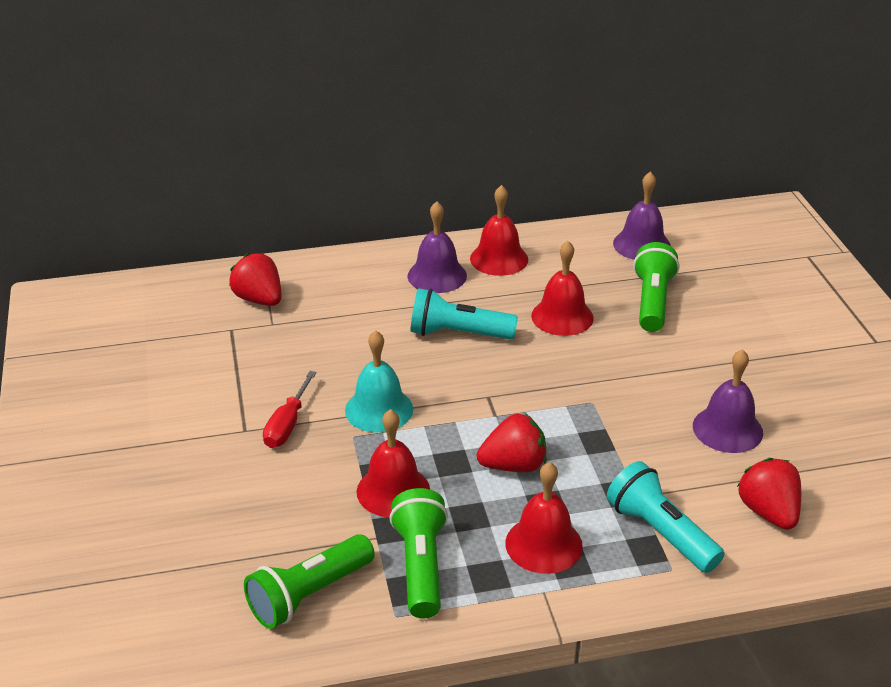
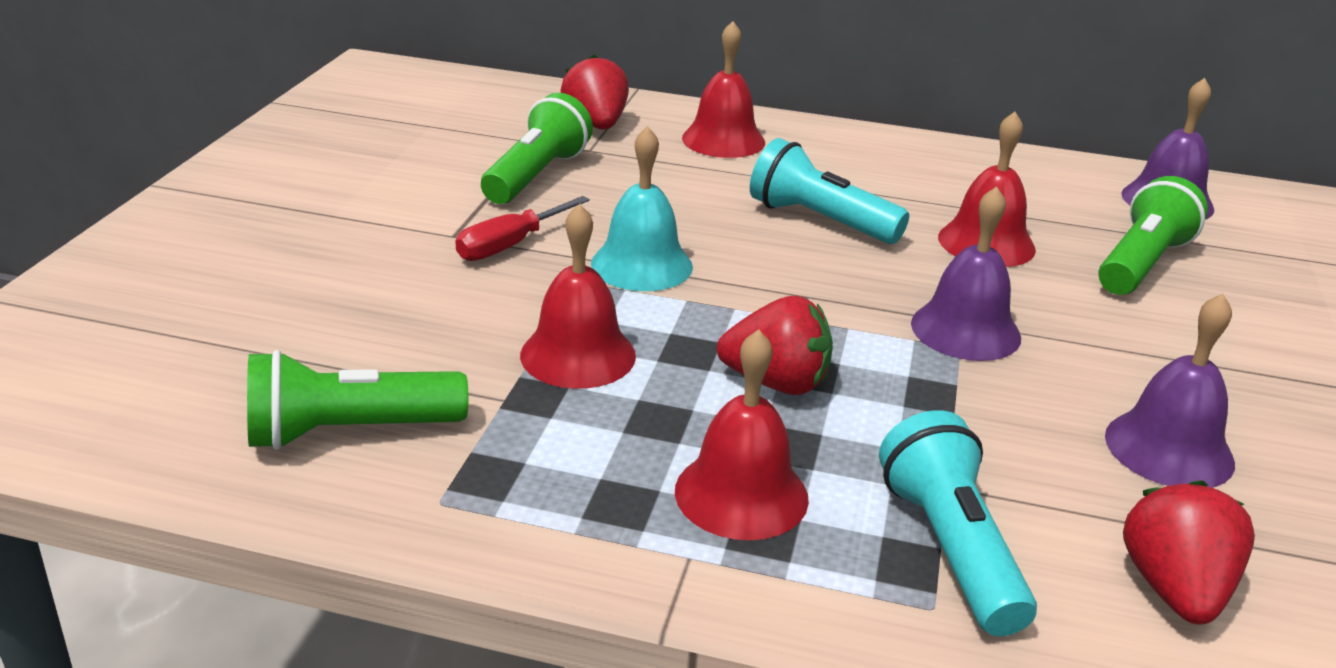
camera: 25 degrees right, 5 degrees down
(421, 566) = (533, 454): green flashlight -> green flashlight (536, 175)
(437, 275) = (841, 159): purple bell -> purple bell (965, 330)
(499, 259) = (941, 164): red bell -> red bell (723, 140)

